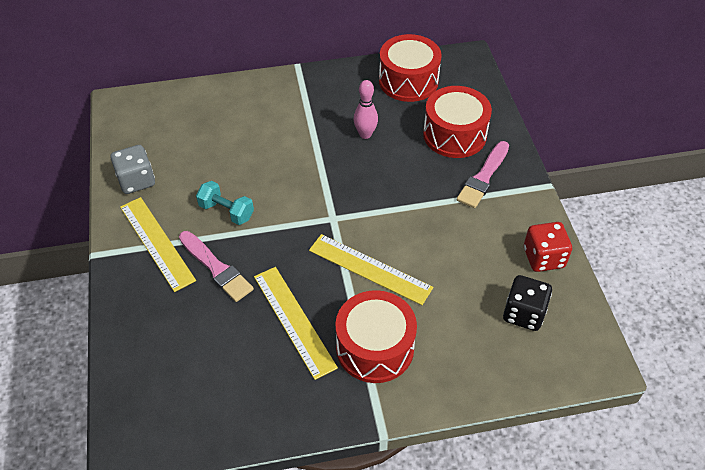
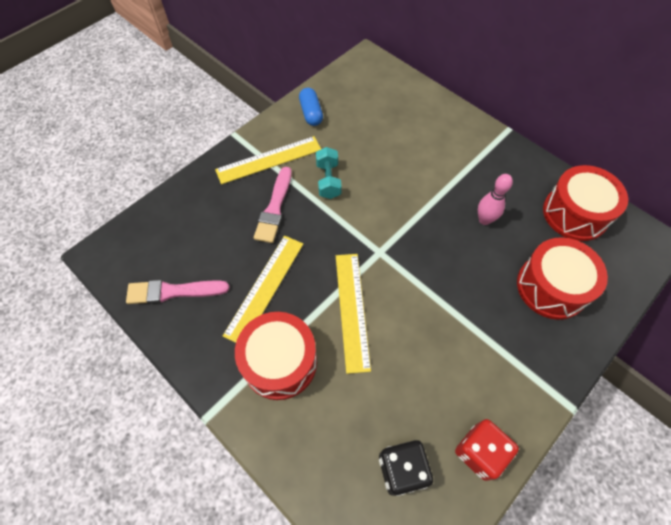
camera: 55 degrees right, 10 degrees up
(136, 181) = (311, 113): grey dice -> blue capsule
(156, 243) = (269, 160): yellow ruler -> yellow ruler turned 45 degrees clockwise
(483, 177) = (525, 341): pink brush -> pink brush (173, 291)

